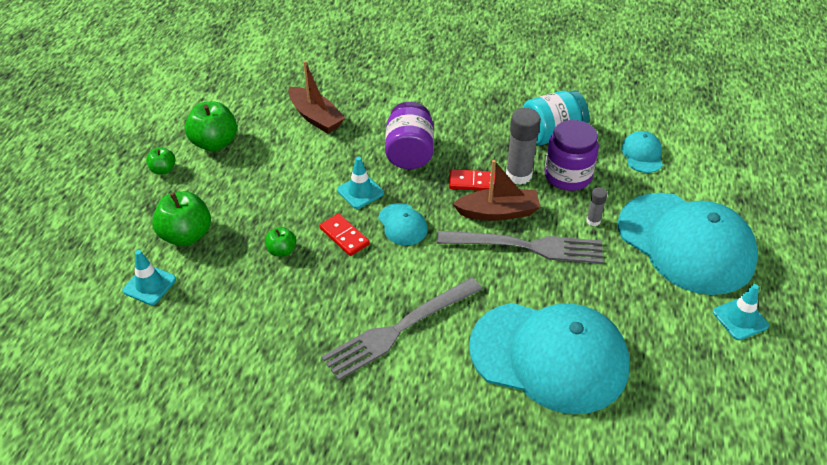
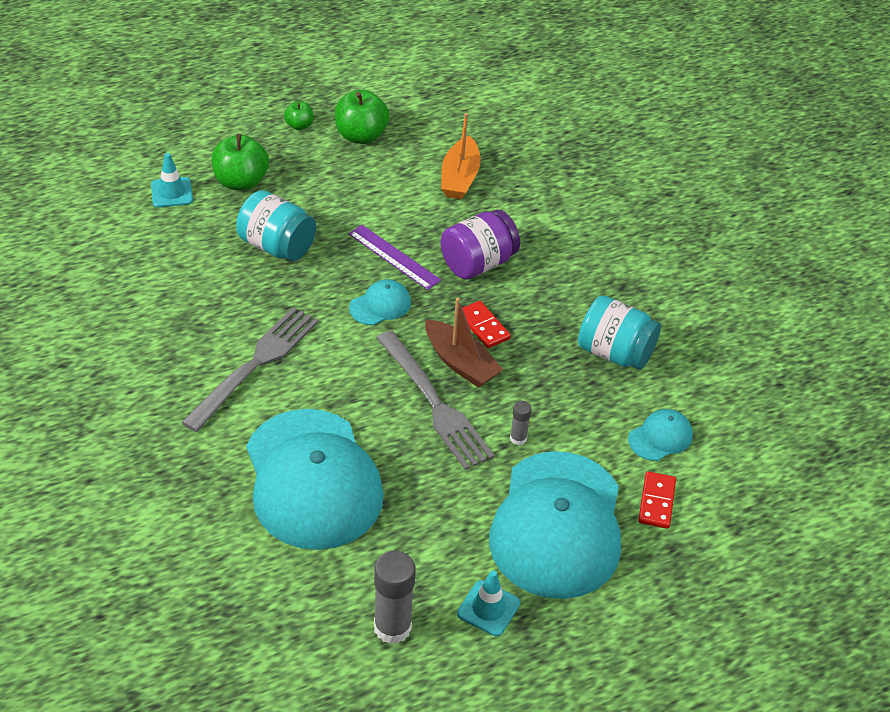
camera: 50 degrees right, 0 degrees up
(282, 250) = (277, 246): green apple -> turquoise jar
(315, 117) = (459, 178): brown boat -> orange boat
(344, 236) = (329, 275): red domino -> red domino (656, 502)
(360, 192) = (394, 257): turquoise traffic cone -> purple ruler
(398, 330) = (255, 364): grey fork -> grey fork turned 105 degrees clockwise
(402, 224) = (380, 305): turquoise cap -> turquoise cap turned 150 degrees counterclockwise
(518, 175) = (527, 354): grey glue stick -> grey glue stick (392, 627)
(568, 176) = (564, 392): purple jar -> none

